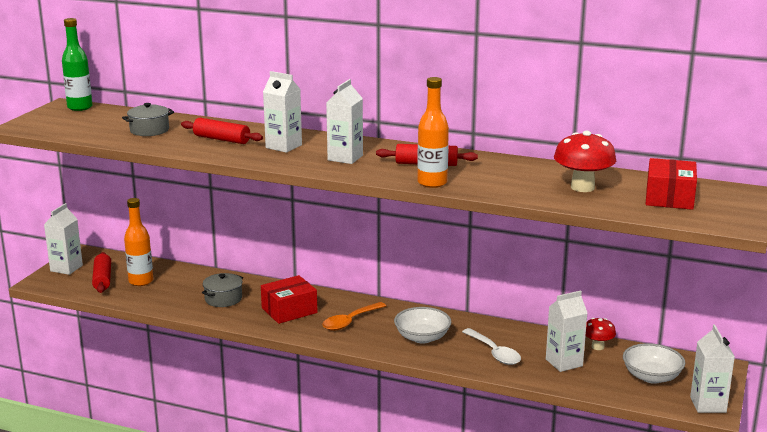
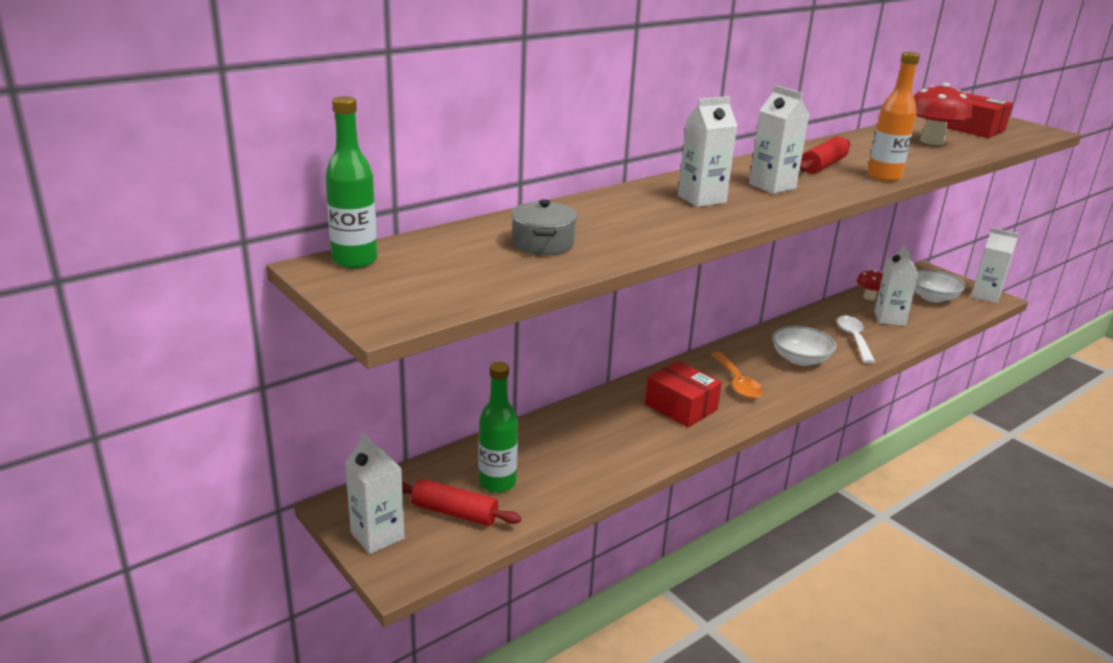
camera: 60 degrees left, 5 degrees up
(141, 281) = (497, 483): orange bottle -> green bottle
(221, 139) = (637, 218): red rolling pin -> none
(223, 299) = (612, 438): grey pot -> none
(289, 310) = (681, 407): red box -> red box turned 45 degrees counterclockwise
(494, 353) = (853, 339): white spoon -> white spoon turned 90 degrees counterclockwise

